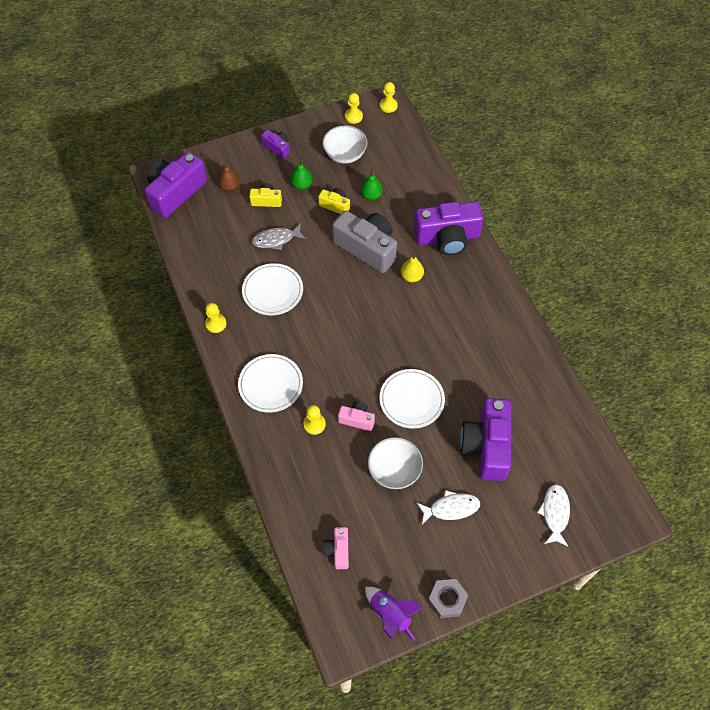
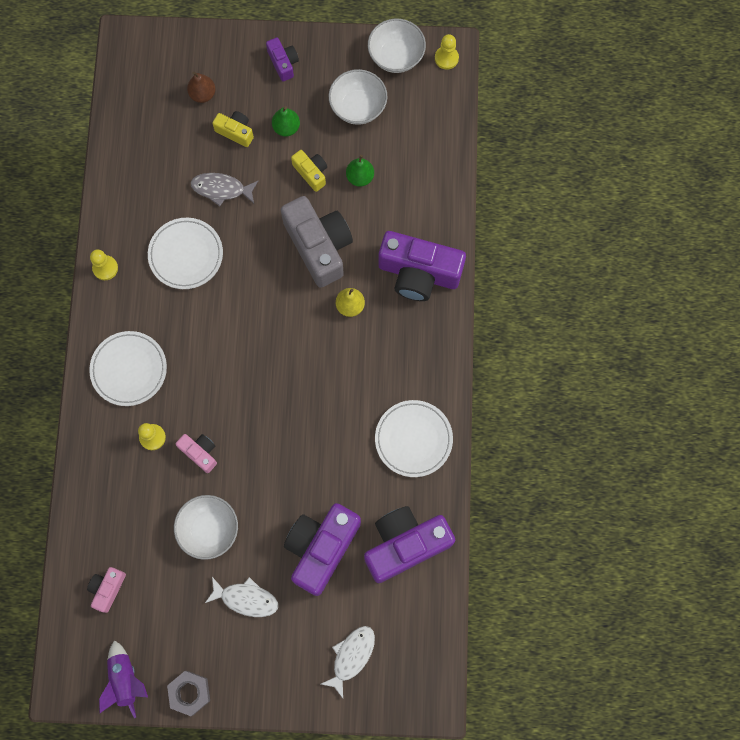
camera: 25 degrees right, 15 degrees up
(176, 193) = (138, 76): purple camera -> purple camera (405, 545)
(353, 116) = (396, 56): yellow pawn -> white bowl
(411, 400) = (270, 457): white plate -> white plate (413, 439)

